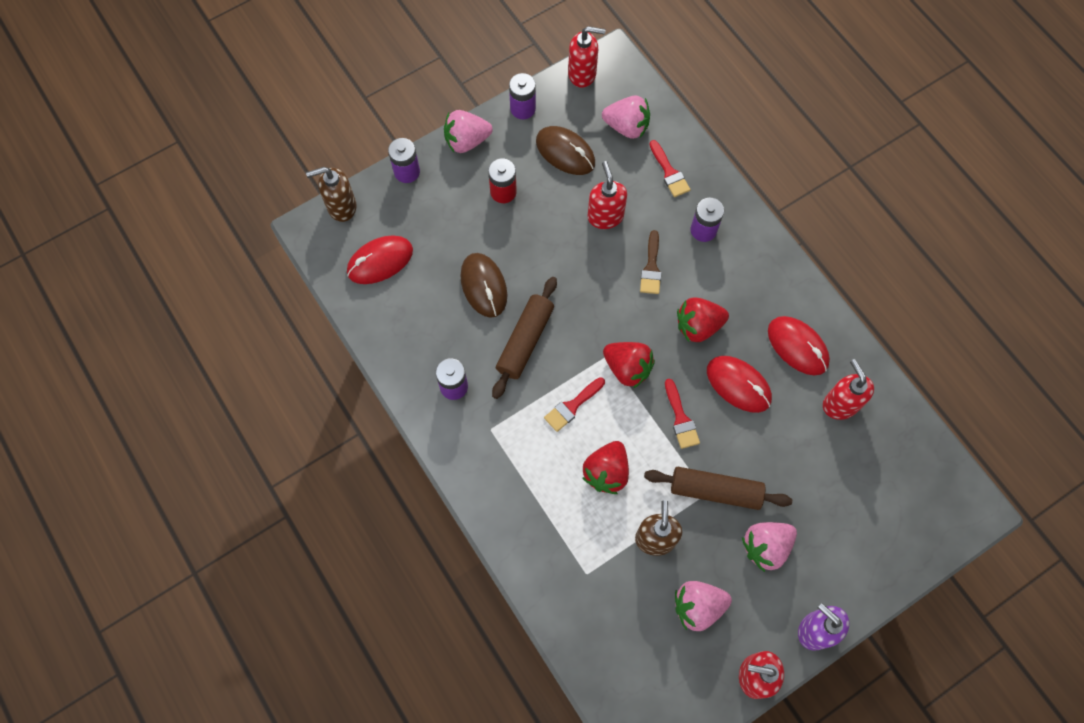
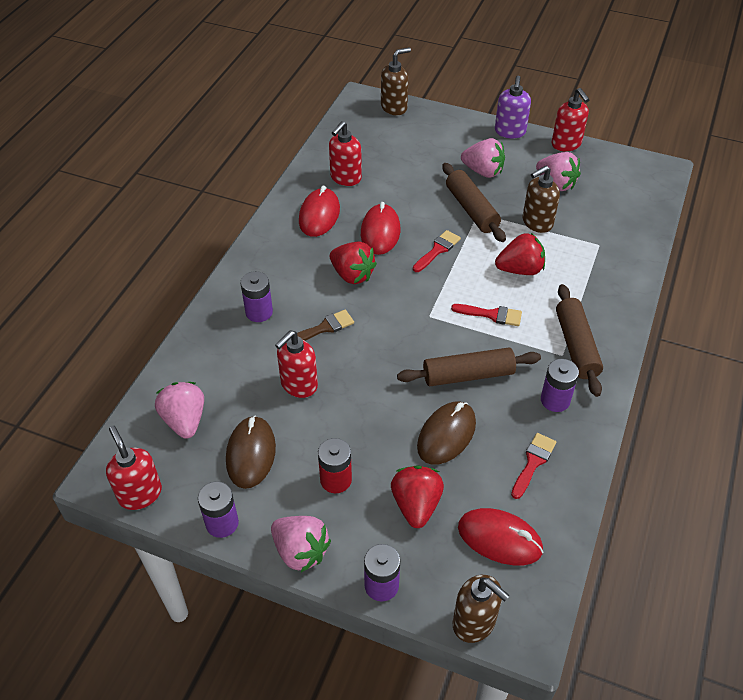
camera: 125 degrees left, 20 degrees down
(490, 448) = (576, 346): none -> brown rolling pin
(627, 368) = (428, 298): red strawberry -> red strawberry (416, 505)
(669, 172) = (215, 363): red brush -> red brush (533, 462)
(937, 534) = (394, 107): none -> brown soap dispenser

